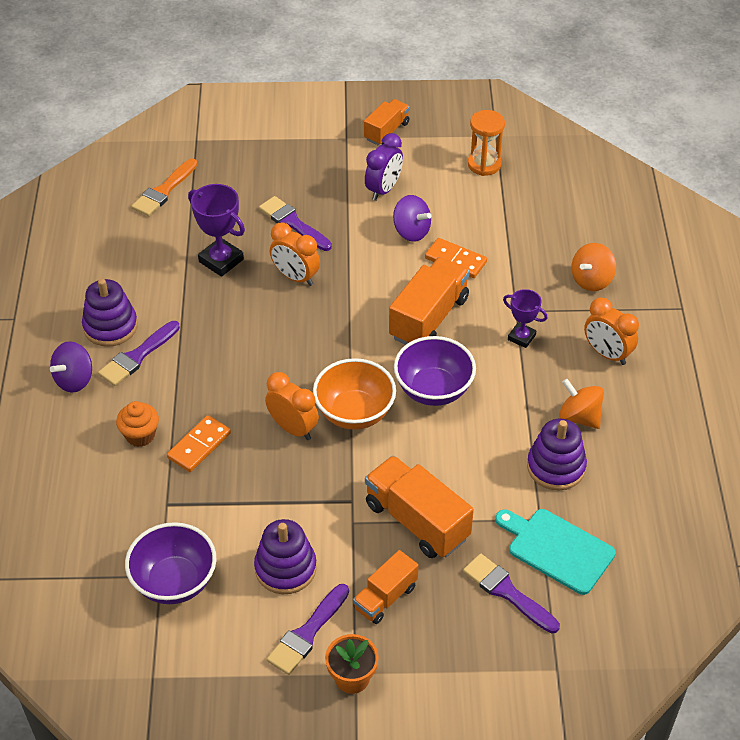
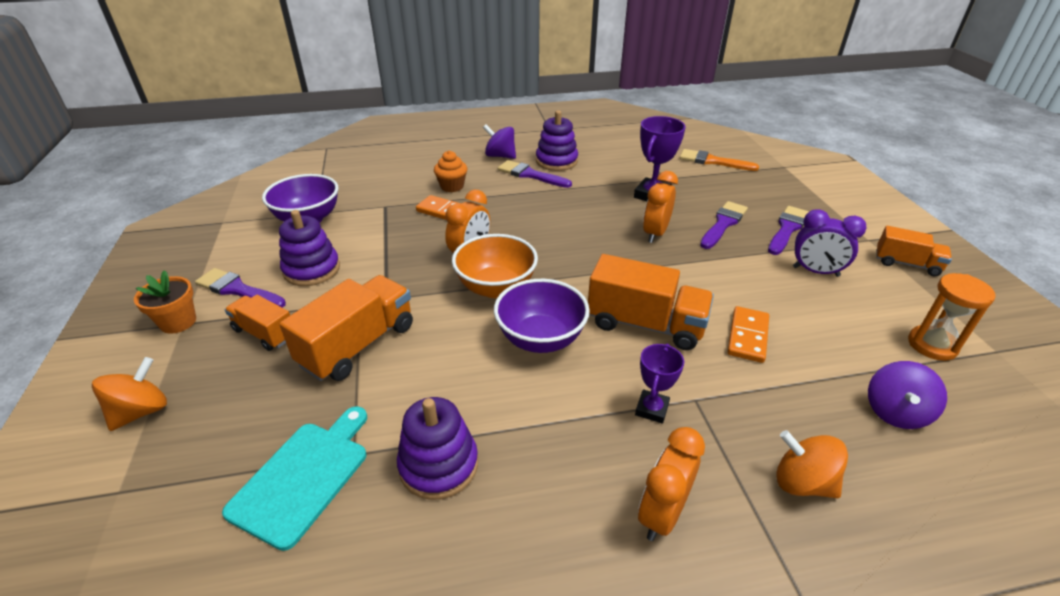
camera: 80 degrees right, 10 degrees down
(411, 231) = (768, 297): purple spinning top -> purple spinning top (895, 412)
(507, 592) = (248, 430): purple brush -> purple brush (787, 229)
(579, 417) = (530, 486): orange spinning top -> orange spinning top (141, 411)

